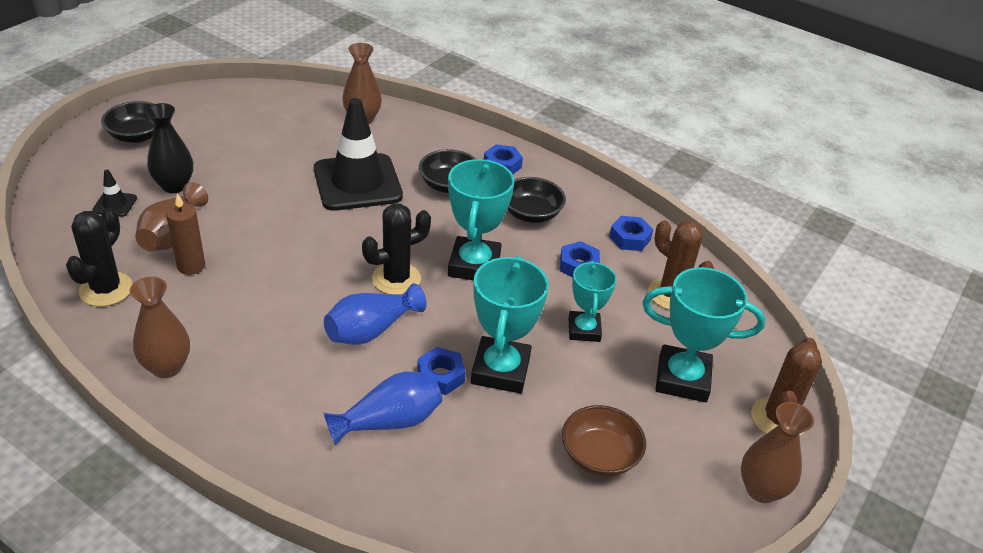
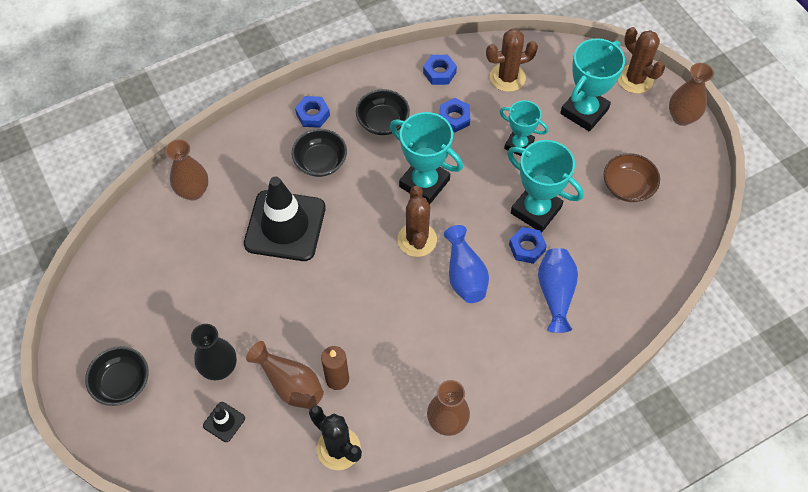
camera: 60 degrees left, 20 degrees up
(396, 279) = (417, 239): black cactus -> brown cactus

